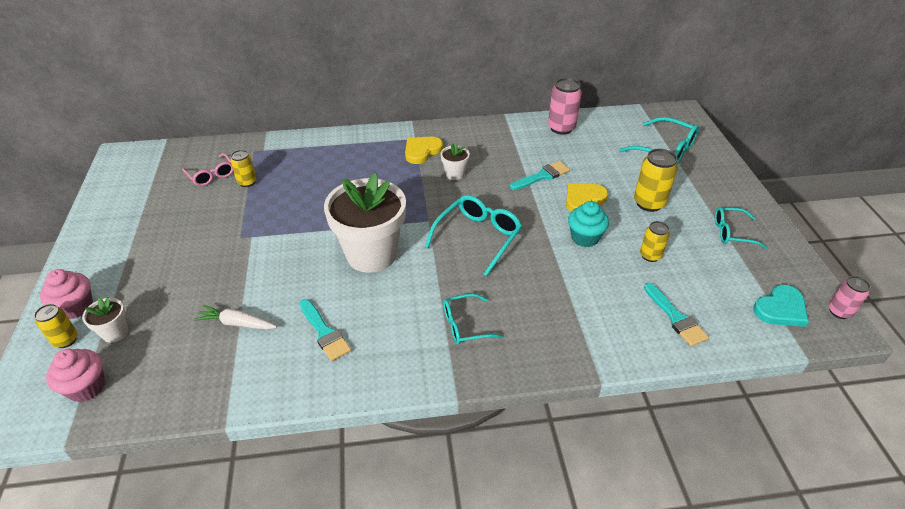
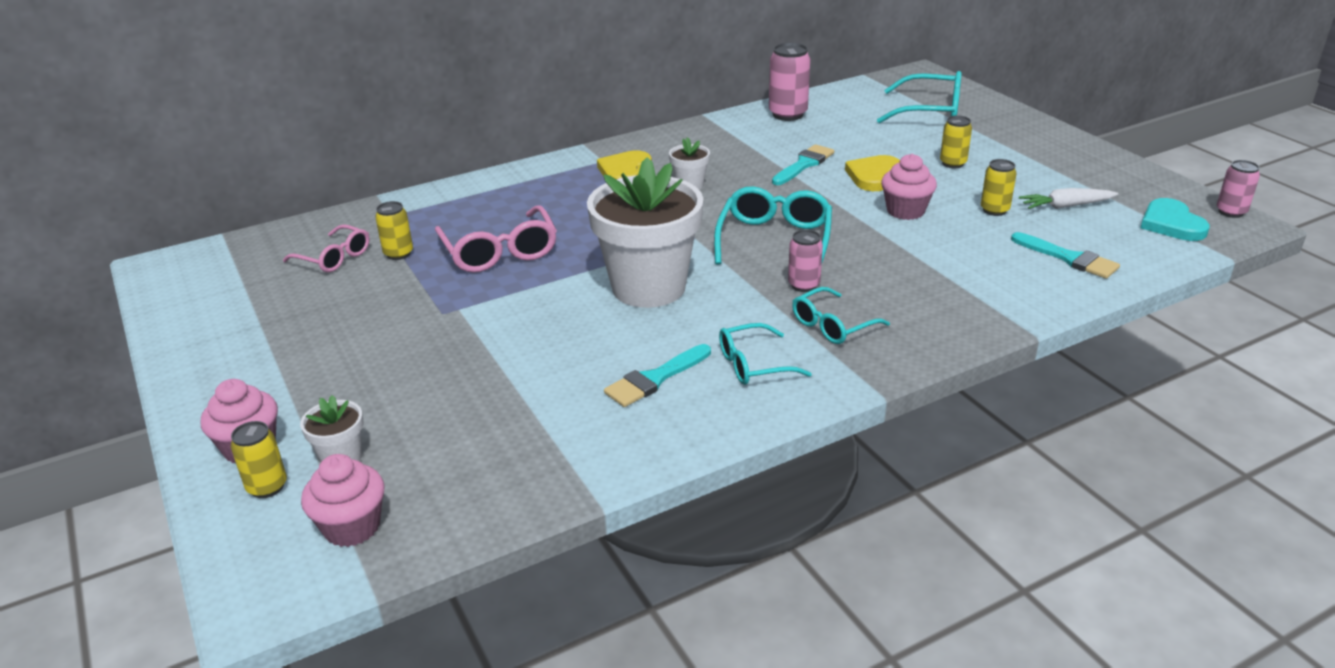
camera: 20 degrees left, 10 degrees down
(237, 323) = (521, 401): white carrot -> white carrot (1066, 206)
(304, 197) = (500, 252): none -> pink glasses
(324, 332) = (655, 379): turquoise brush -> turquoise brush turned 105 degrees clockwise
(470, 283) = (803, 285): none -> pink can
(585, 238) = (905, 211): turquoise cupcake -> pink cupcake
(649, 203) = (953, 163): yellow can -> yellow can, size x0.62
(732, 232) = (1066, 170): turquoise glasses -> turquoise glasses (753, 364)
(780, 309) = (1171, 224): turquoise heart -> turquoise heart turned 135 degrees clockwise

